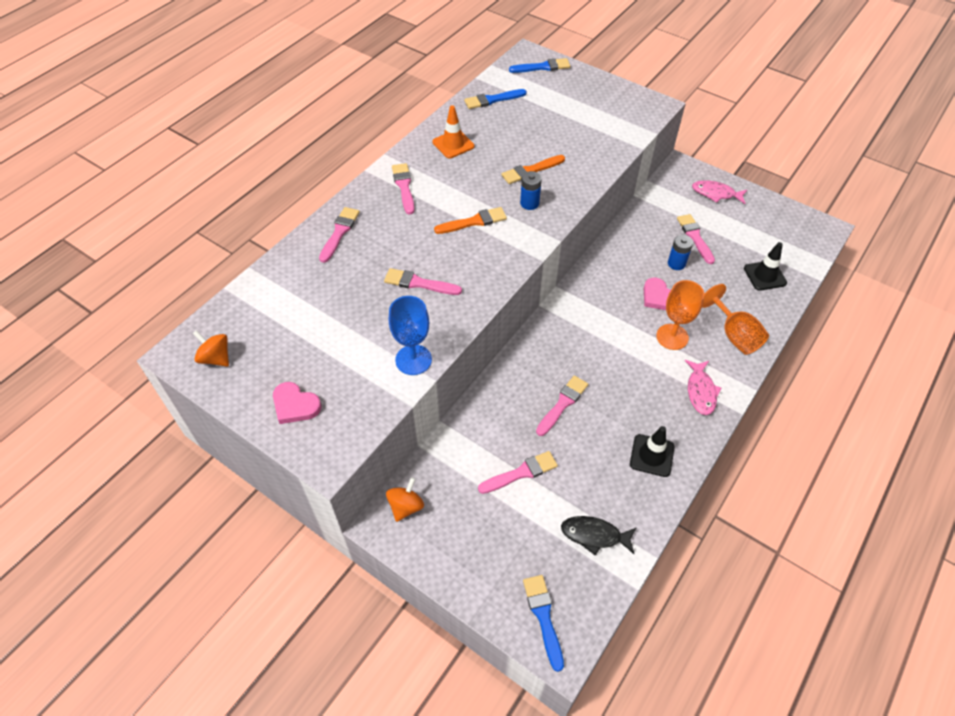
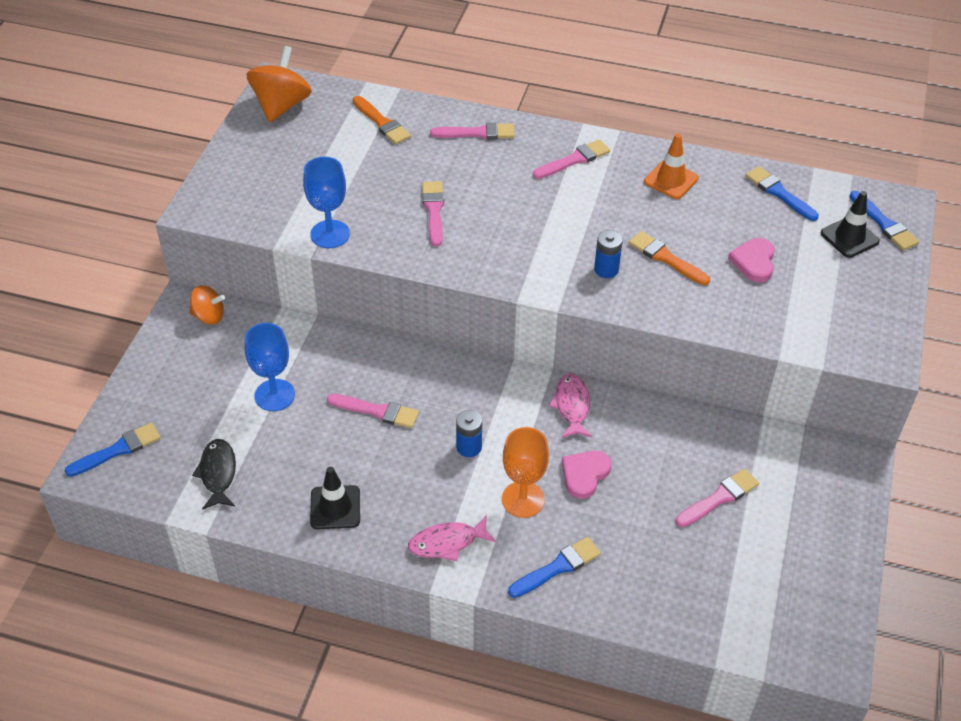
camera: 70 degrees right, 5 degrees down
(216, 358) = (281, 105): orange spinning top -> orange spinning top, size x1.69
(295, 405) = (247, 171): pink heart -> pink heart (754, 262)
(474, 222) = (548, 229): orange brush -> orange brush (381, 122)
(521, 473) = (274, 395): pink brush -> blue goblet
(676, 263) = (655, 484): blue battery -> blue battery (469, 447)
(715, 193) = (826, 510): pink fish -> pink fish (572, 406)
(734, 335) = (557, 567): orange goblet -> blue brush
(765, 275) = (687, 592): black traffic cone -> black traffic cone (849, 237)

